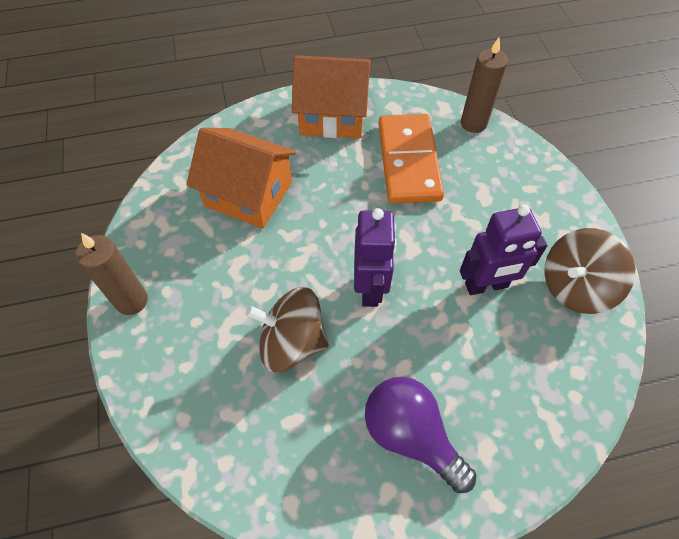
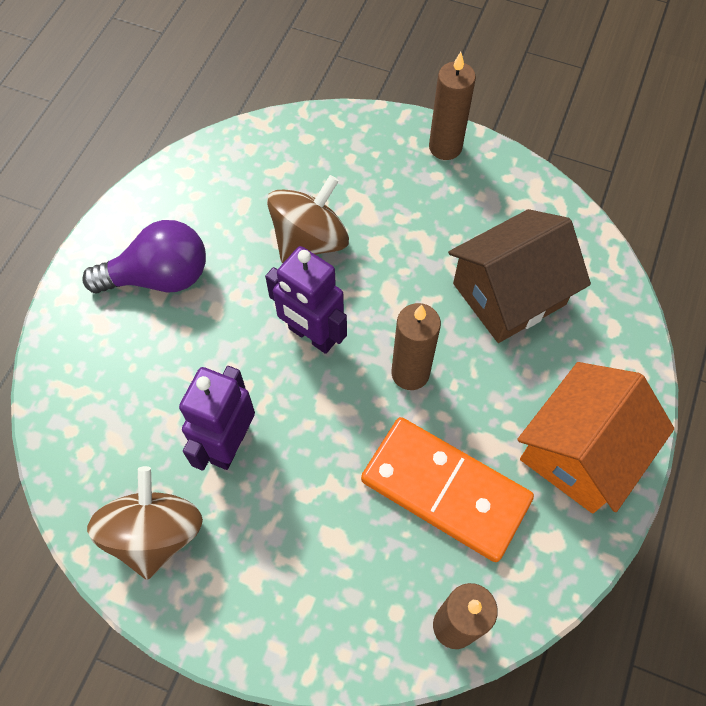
camera: 125 degrees right, 5 degrees up
(249, 194) = (509, 294): orange house -> brown house
(350, 216) = (410, 373): none -> brown candle

